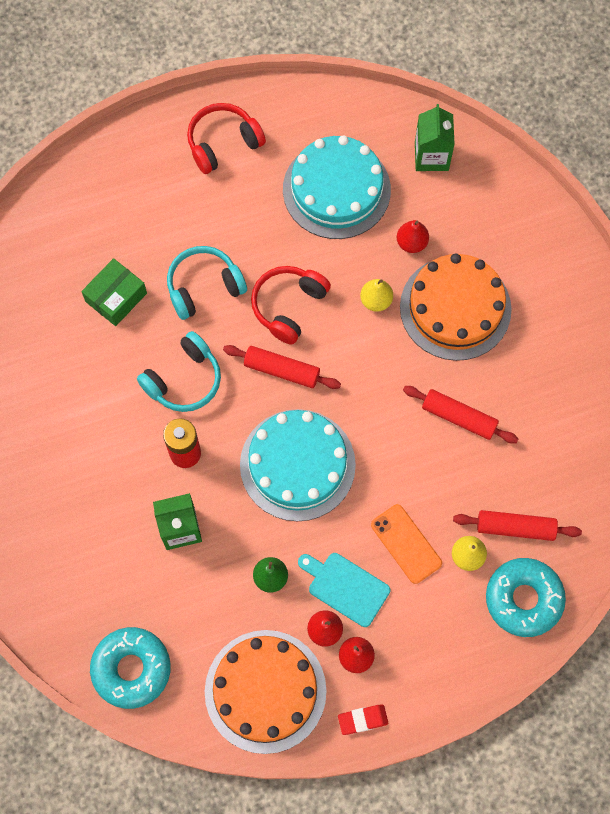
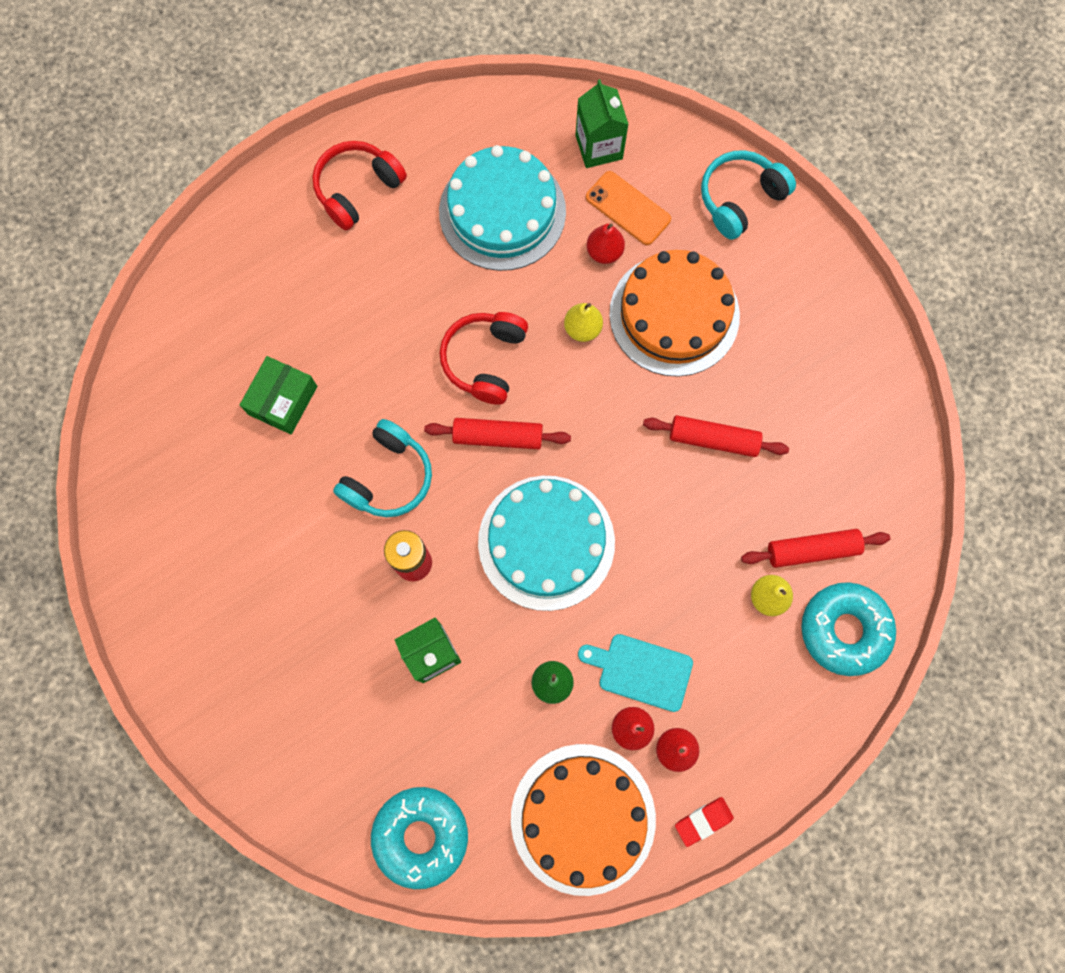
camera: 15 degrees left, 5 degrees up
(204, 287) = (381, 362): turquoise headphones -> turquoise headphones (740, 199)
(406, 544) = (695, 601): orange phone -> orange phone (628, 208)

